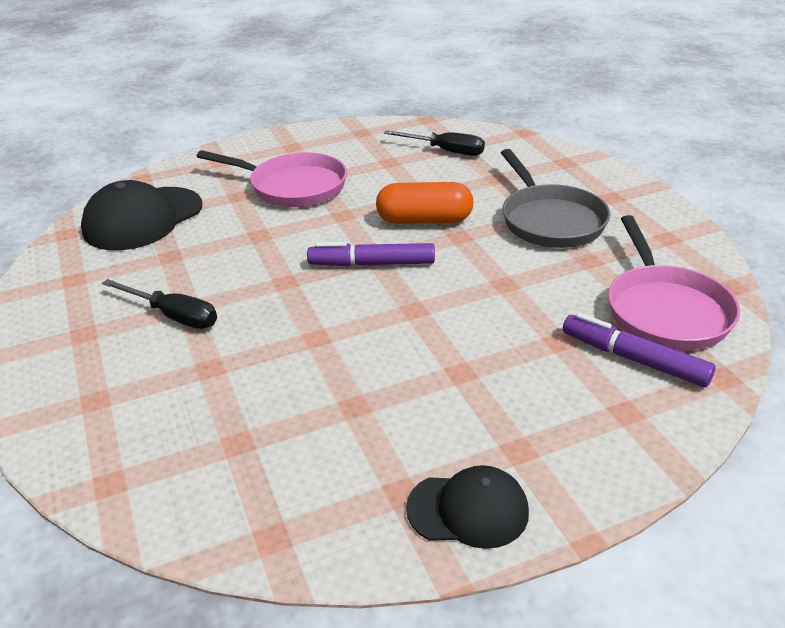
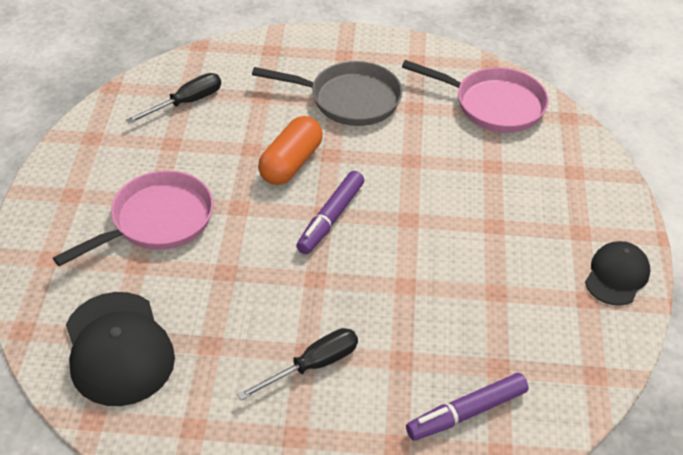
camera: 65 degrees left, 10 degrees up
(634, 359) = (530, 143): purple marker -> purple marker (466, 412)

